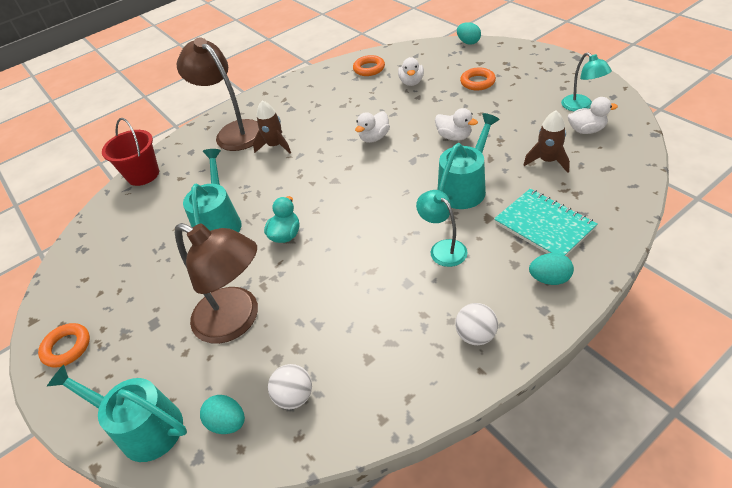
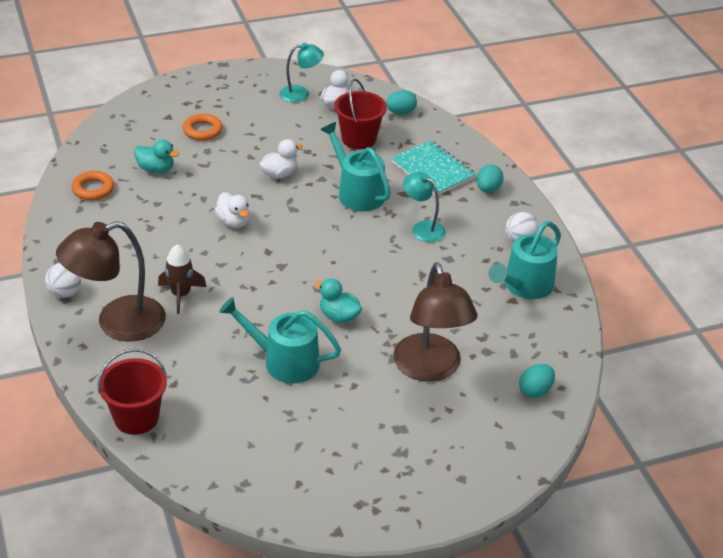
camera: 80 degrees left, 5 degrees down
(67, 347) = (395, 499): orange ring -> none
(143, 427) = (516, 445): turquoise watering can -> turquoise watering can (524, 286)
(237, 320) = (430, 369): brown lamp -> brown lamp turned 120 degrees clockwise
(294, 396) = (528, 348): white ball -> white ball (65, 293)
(411, 82) = (156, 169): white duck -> turquoise duck
(443, 248) = (422, 228): turquoise lamp -> turquoise lamp turned 60 degrees clockwise
(468, 42) = (119, 109): turquoise egg -> turquoise egg (400, 112)
(544, 225) = (433, 170): turquoise notebook -> turquoise notebook turned 75 degrees clockwise
(547, 161) = (358, 139): brown rocket -> red bucket

